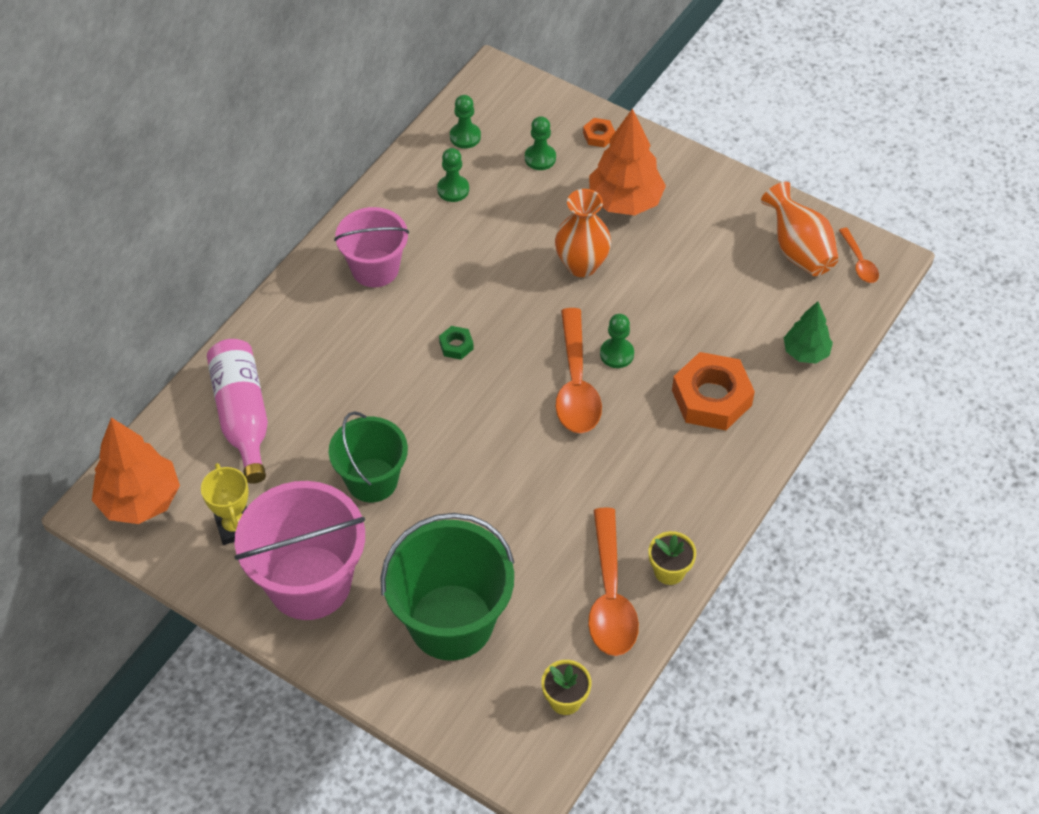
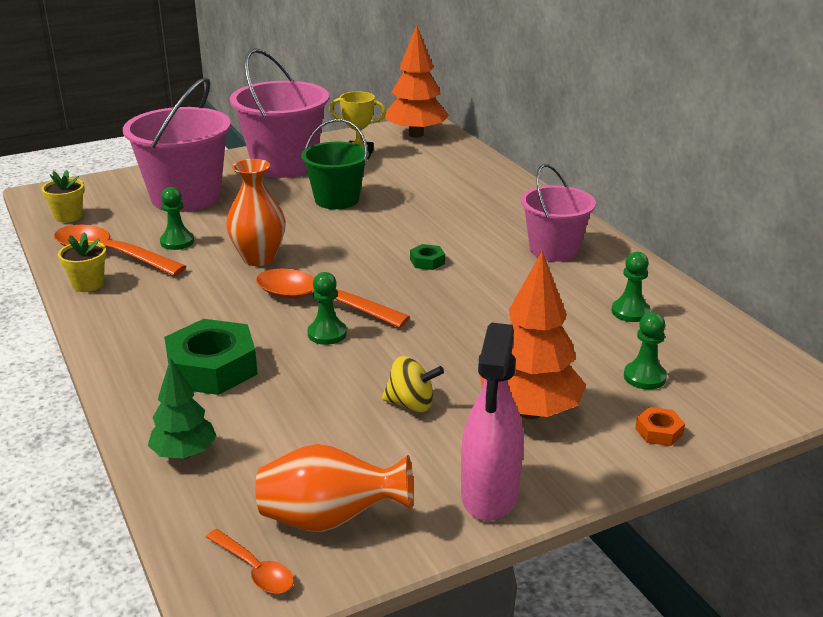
camera: 120 degrees right, 25 degrees down
(242, 416) = (449, 173): pink bottle -> none
(451, 622) = (186, 197): green bucket -> pink bucket
(465, 136) = (710, 341): green pawn -> green pawn (177, 242)
(581, 265) = (460, 352): orange vase -> orange vase (259, 258)
(664, 264) = (411, 404): none -> yellow spinning top
(711, 398) = (212, 368): orange nut -> green nut
(720, 190) = (489, 495): none -> pink spray bottle
(859, 262) = (255, 569): orange spoon -> orange spoon turned 150 degrees counterclockwise

